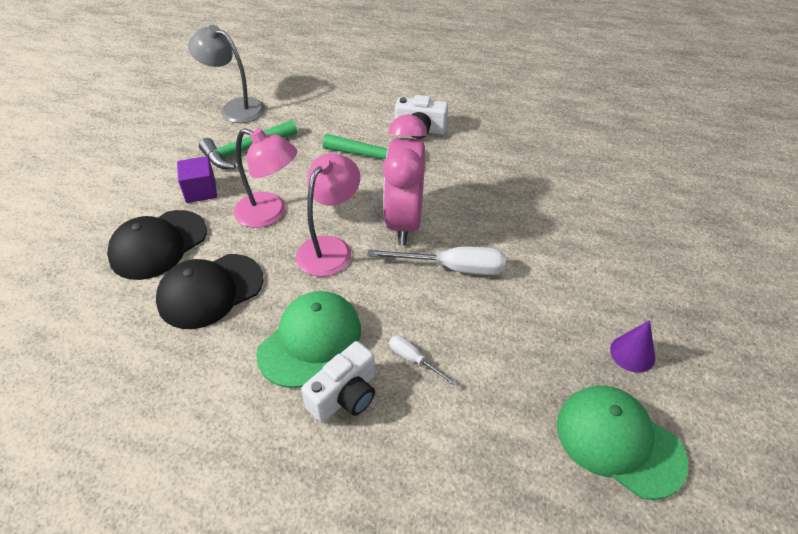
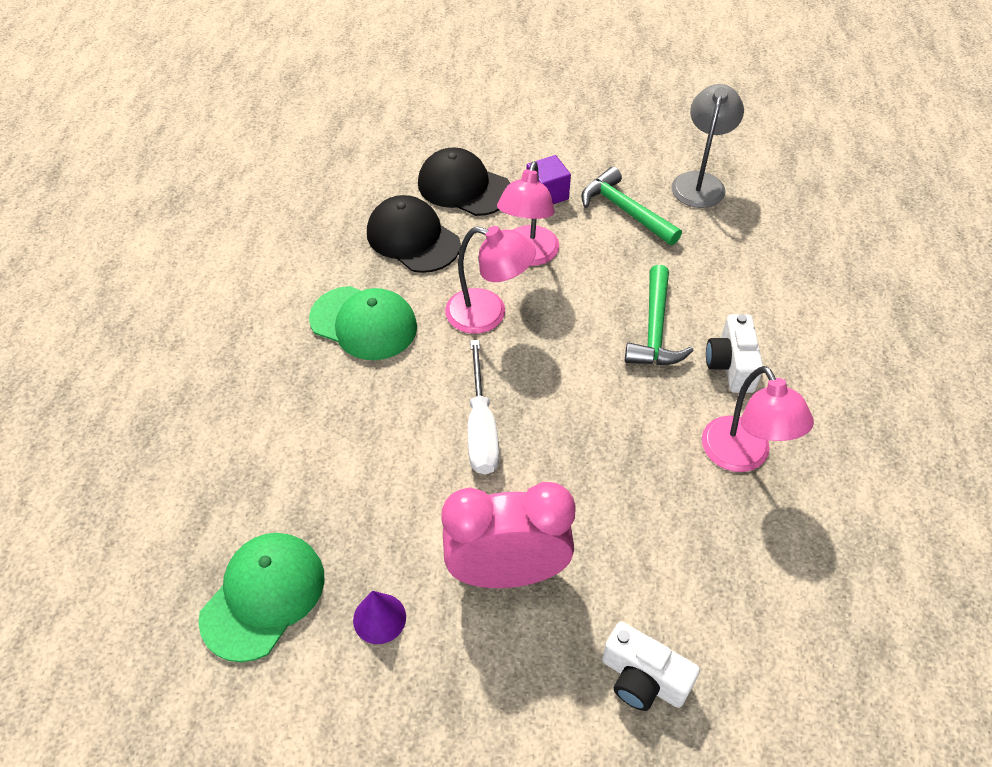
camera: 80 degrees right, 5 degrees up
(345, 396) = (304, 360): white camera -> white camera (643, 679)
(404, 222) = (545, 373): pink clock -> pink clock (507, 572)
(414, 359) = (349, 407): white screwdriver -> none
(496, 140) = (742, 456): none -> pink lamp

